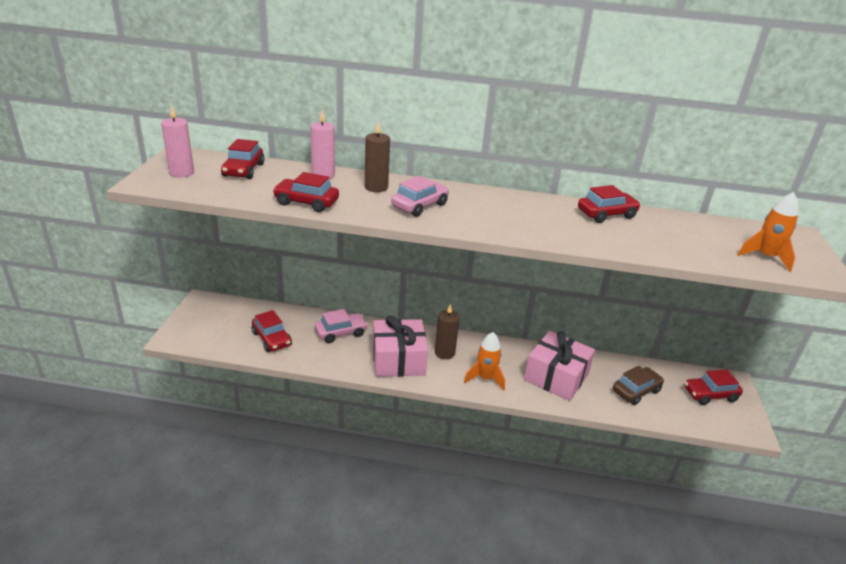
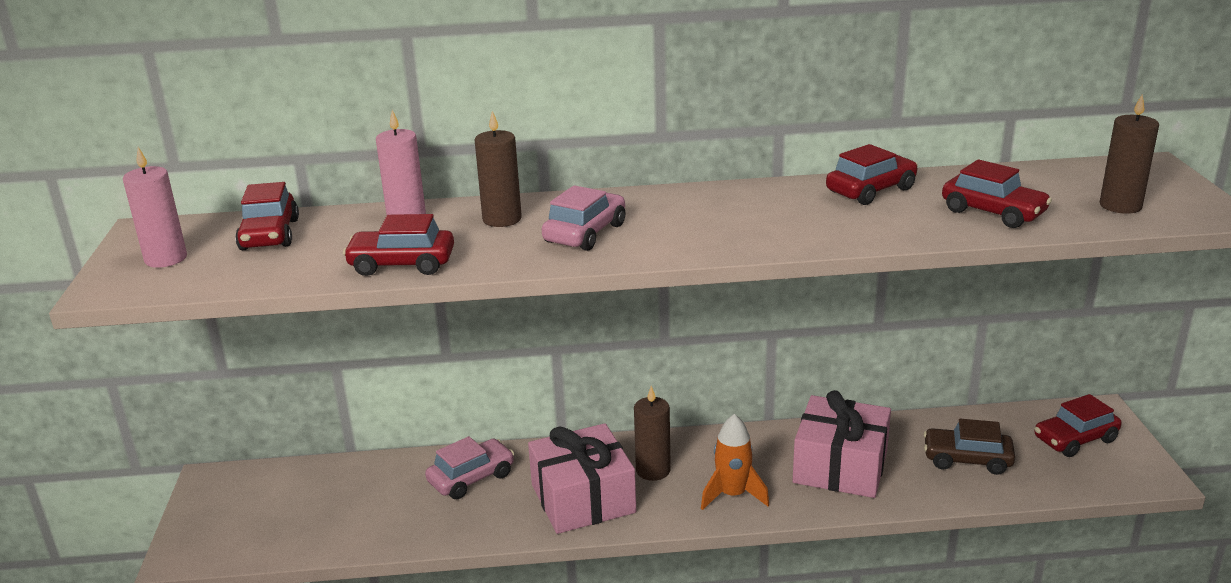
camera: 10 degrees left, 5 degrees down
(272, 339) = (358, 515): red car -> red car (993, 212)
(636, 391) = (967, 459): brown car -> brown car turned 120 degrees counterclockwise
(765, 257) = (1120, 206): orange rocket -> brown candle

